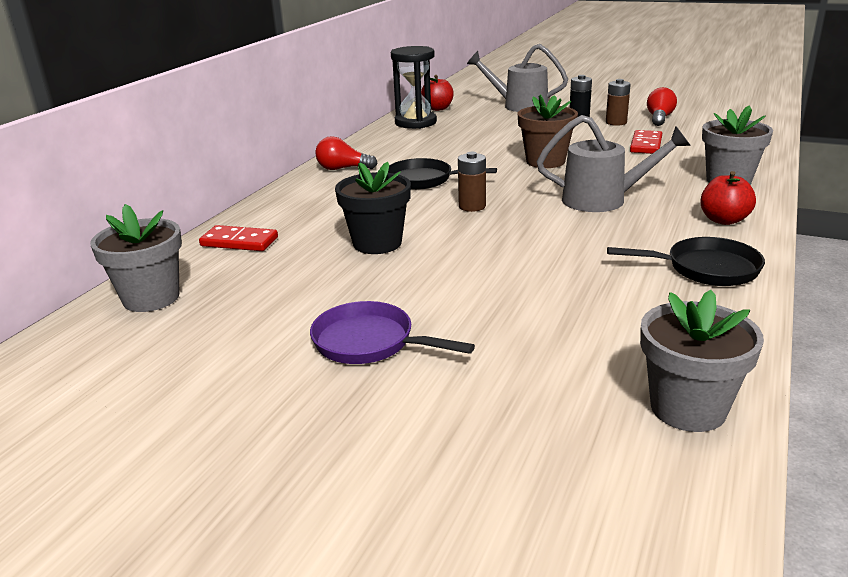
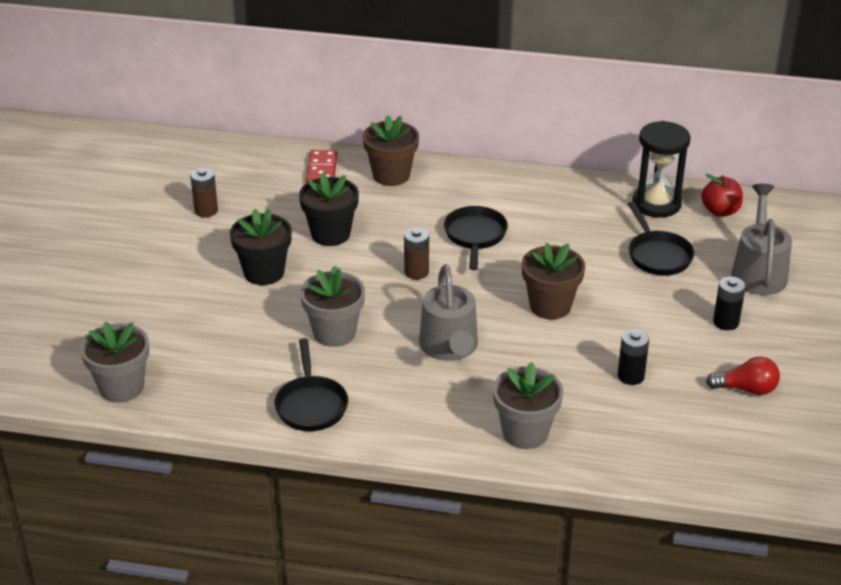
camera: 75 degrees right, 10 degrees up
(151, 298) = (231, 159): grey flower pot -> grey flower pot (334, 333)
(286, 208) = (391, 175): none -> brown flower pot
(342, 169) = (492, 184): red light bulb -> none
(369, 342) = (184, 257): purple pan -> none
(435, 285) = (264, 272): none -> black flower pot
(486, 127) = (658, 255): none -> black pan
(616, 122) = (714, 352): brown battery -> brown battery (206, 210)
(645, 145) = (630, 376): red domino -> black battery
(724, 220) = (416, 422): red apple -> none

